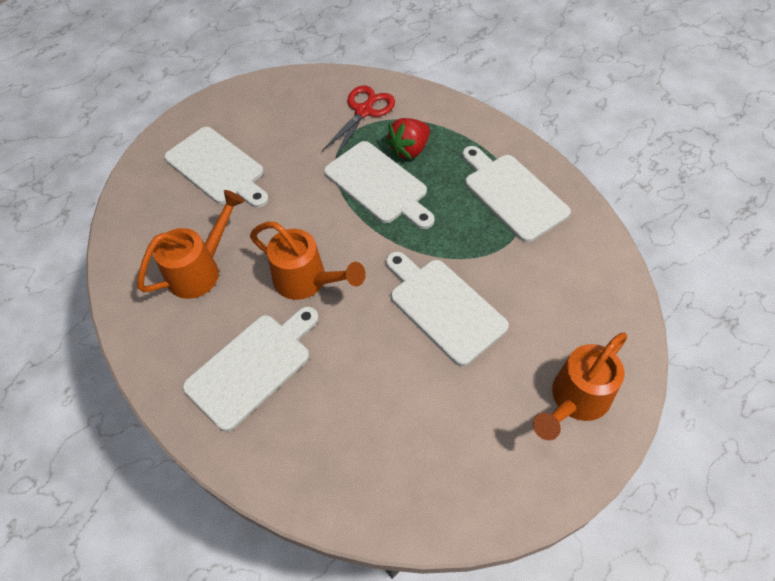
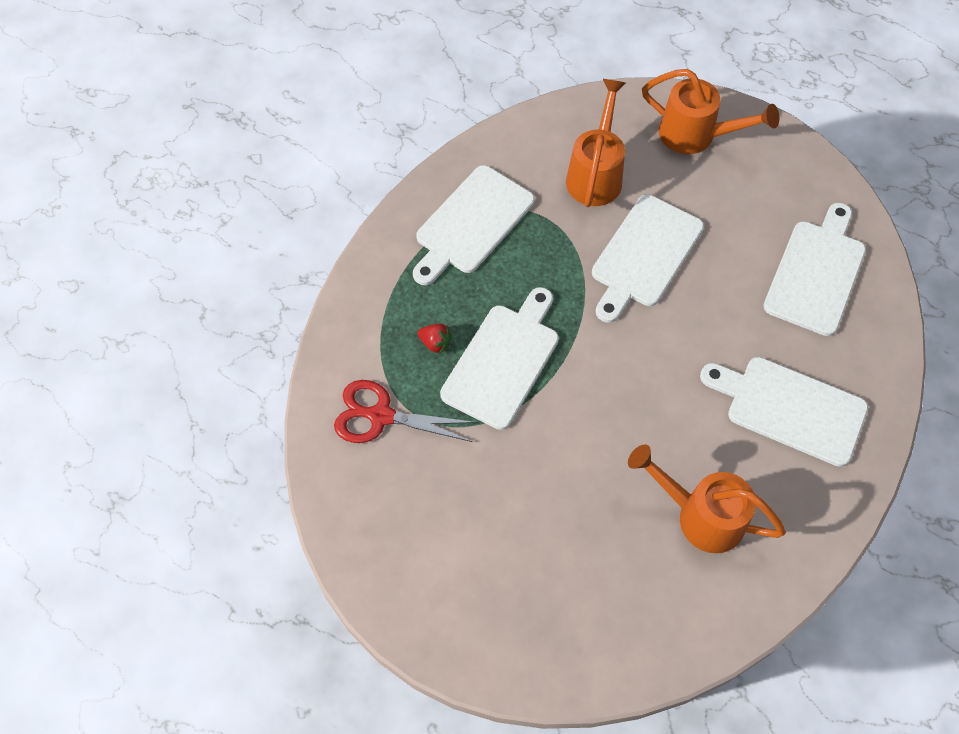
camera: 110 degrees left, 5 degrees up
(217, 168) = (540, 567): white cutting board -> white cutting board (816, 273)
(307, 281) = (667, 393): orange watering can -> orange watering can (596, 174)
(409, 150) = (435, 343): red strawberry -> red strawberry, size x0.56

